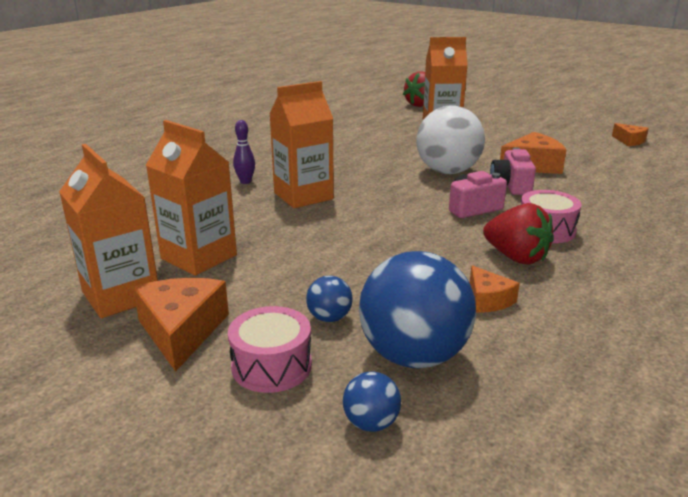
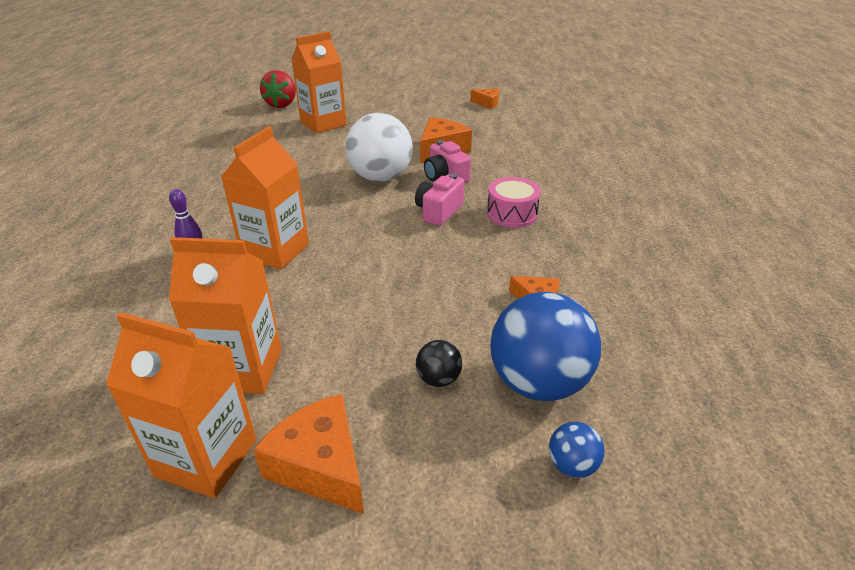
camera: 35 degrees left, 10 degrees up
(271, 366) = (442, 456): pink drum -> none
(329, 318) = (438, 379): blue ball -> black ball
(516, 257) = (516, 250): red strawberry -> none

